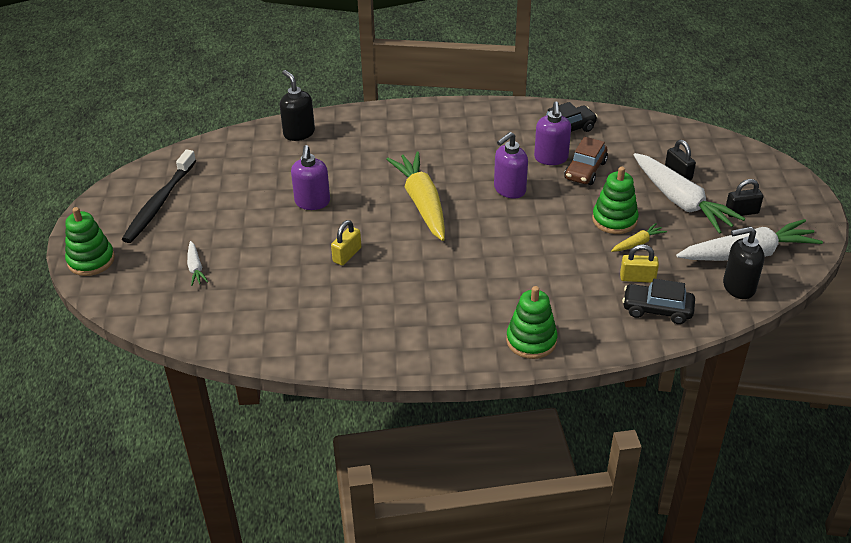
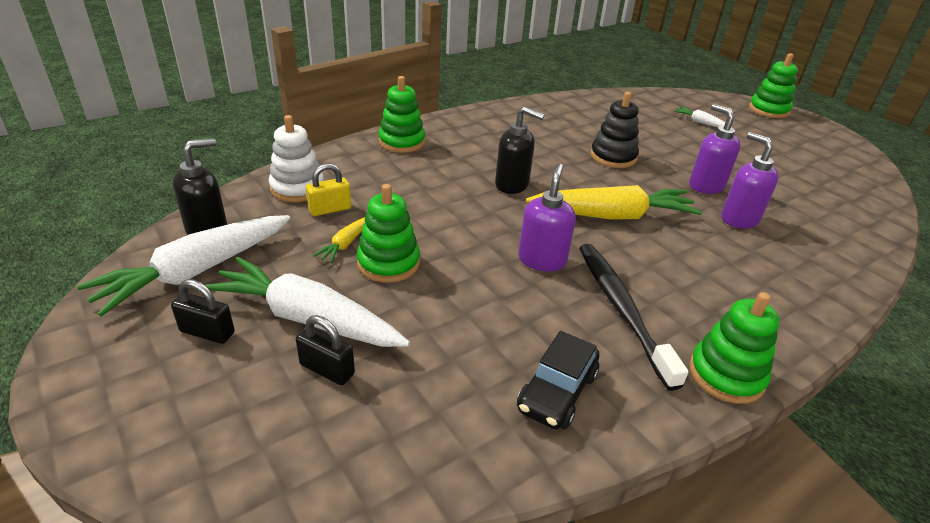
camera: 145 degrees right, 5 degrees down
(159, 203) = (809, 151): black toothbrush -> black toothbrush (621, 309)
(299, 133) = (845, 249): black soap dispenser -> black soap dispenser (512, 185)
(347, 255) = (613, 157): yellow padlock -> black stacking toy
(422, 203) = (613, 215): yellow carrot -> yellow carrot turned 45 degrees counterclockwise
(475, 109) = (726, 375): none -> green stacking toy
(551, 158) = (533, 325): purple soap dispenser -> purple soap dispenser (739, 219)
(585, 170) = (471, 322): brown car -> none
(657, 310) = (297, 188): black car -> white stacking toy
(741, 212) = (207, 332): black padlock -> black padlock turned 60 degrees clockwise

